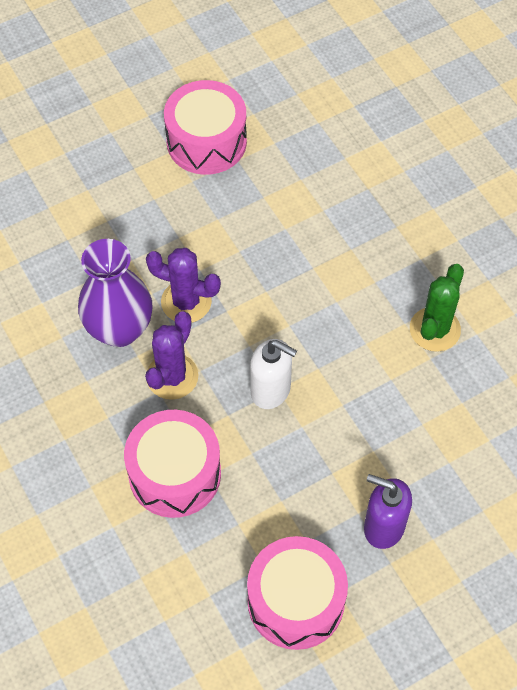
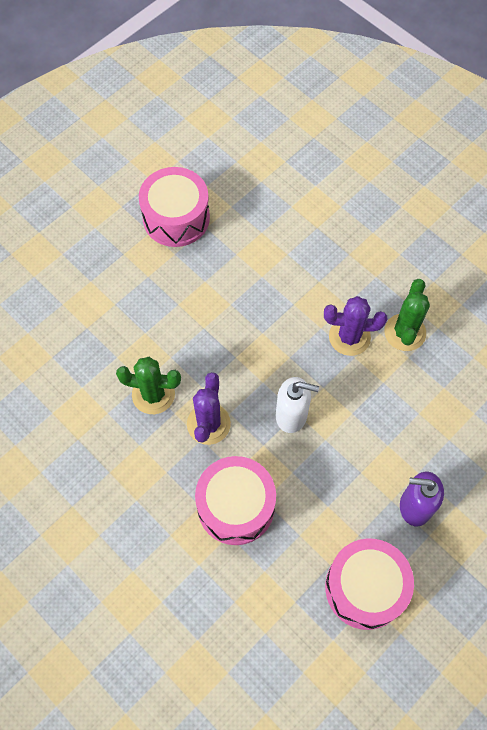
camera: 15 degrees left, 5 degrees up
(119, 329) = (153, 394): purple vase -> green cactus
(186, 302) = (200, 357): purple cactus -> purple cactus (349, 337)

